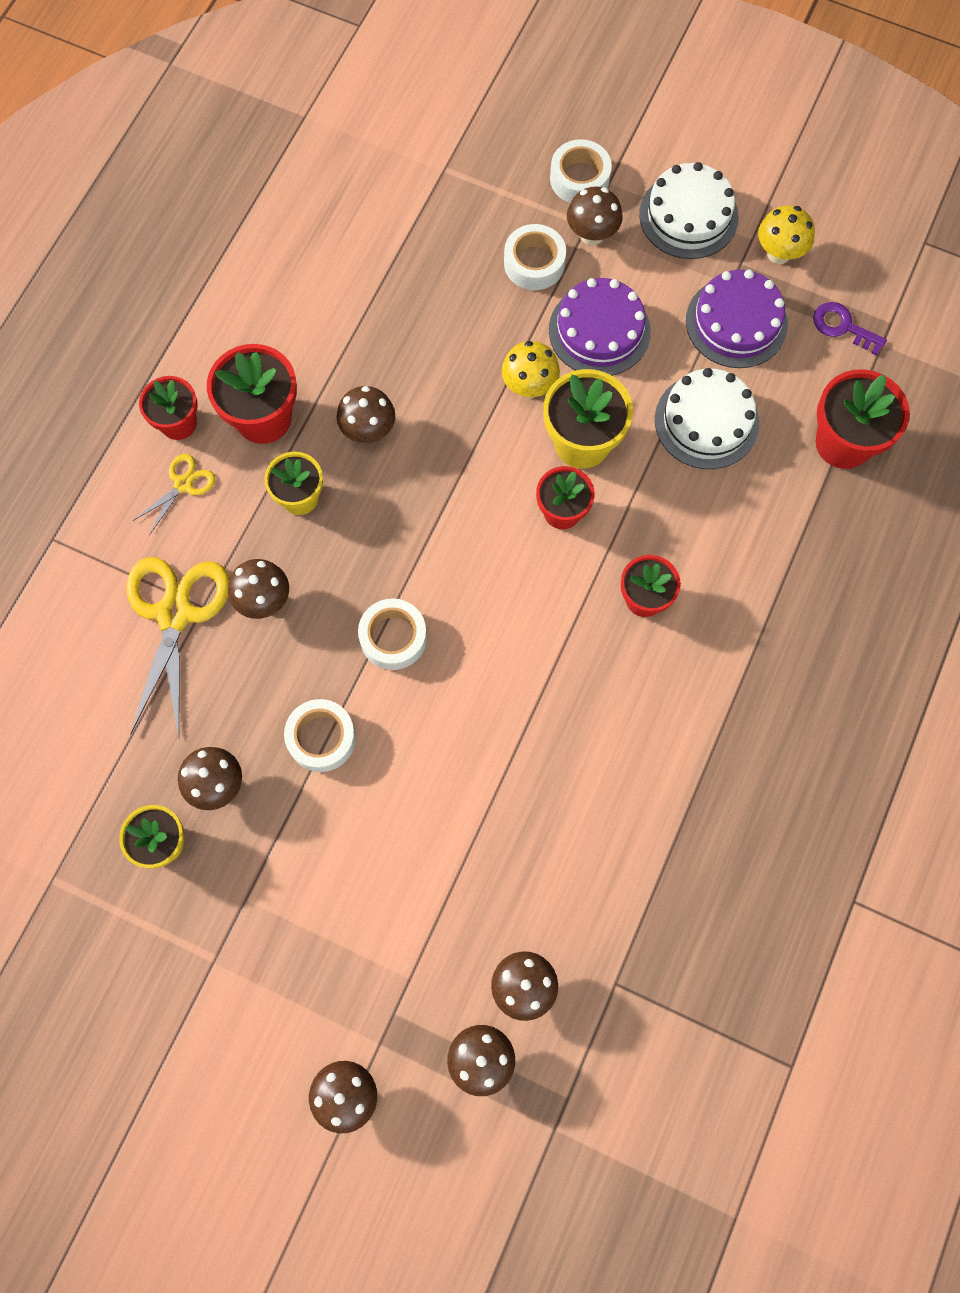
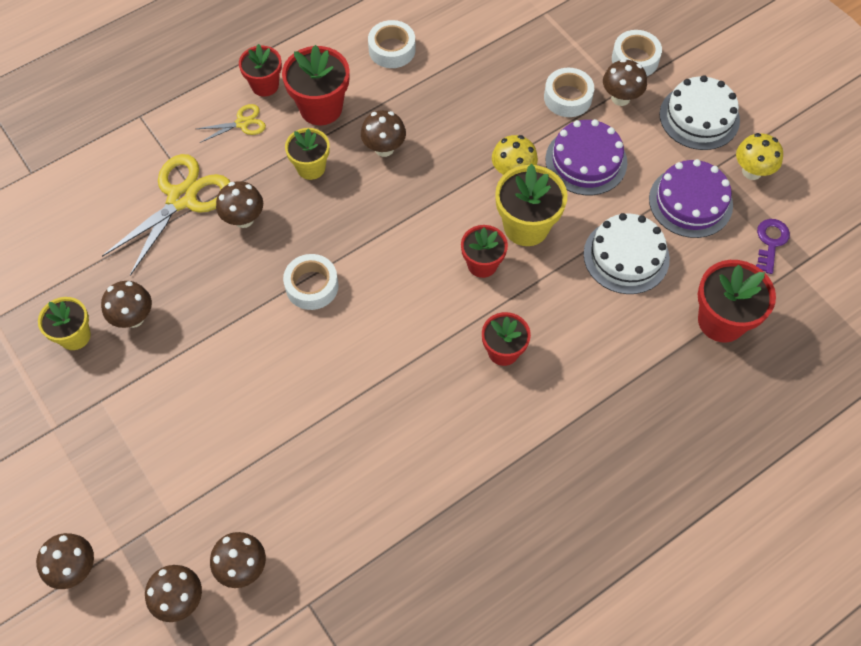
camera: 30 degrees right, 10 degrees down
(321, 738) = (220, 325): white tape -> white tape (392, 49)
(843, 327) = (770, 242): purple key -> purple key turned 45 degrees clockwise

